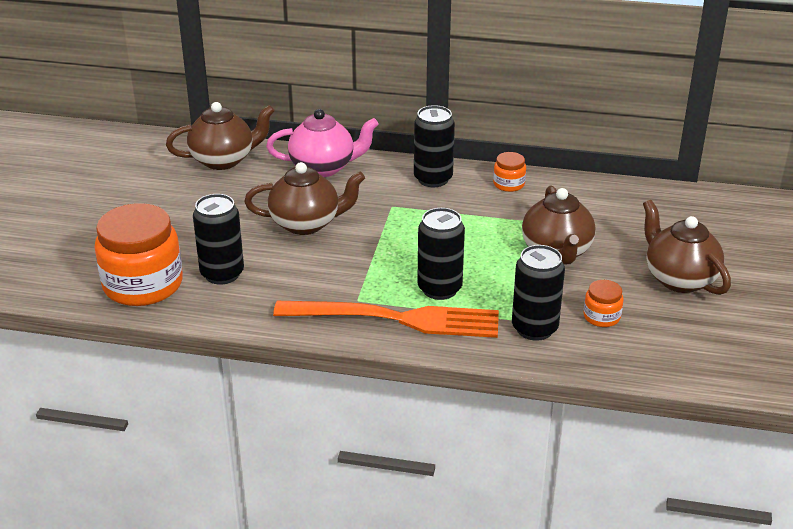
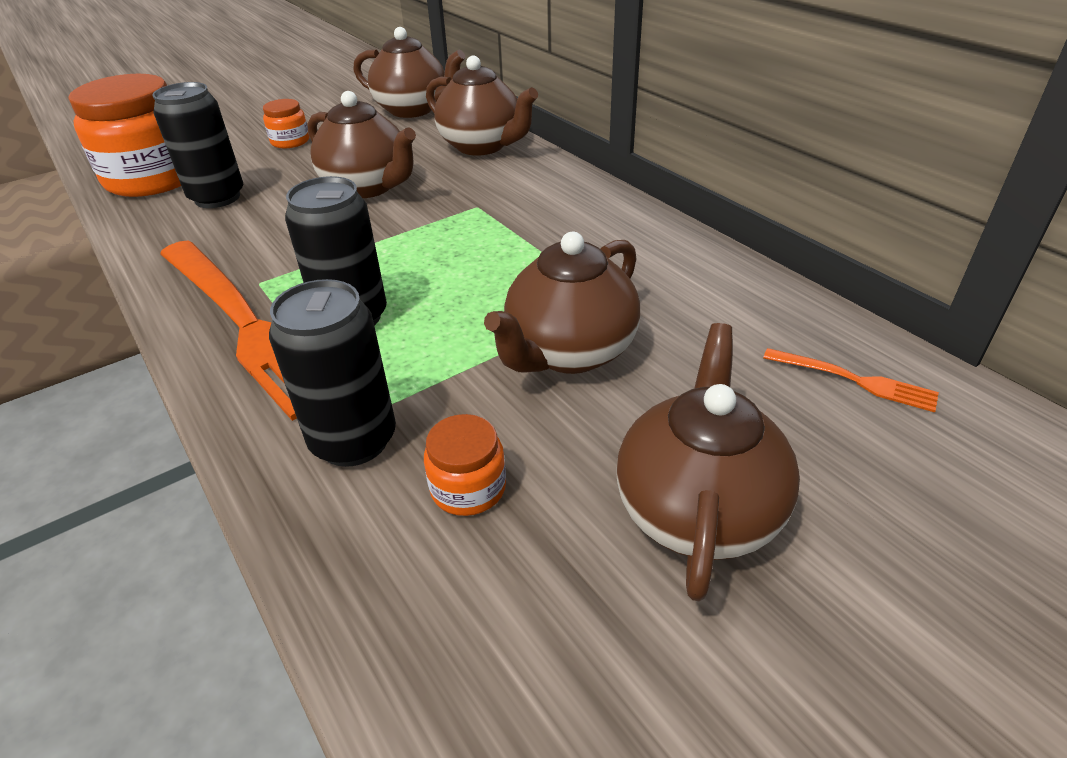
camera: 45 degrees right, 5 degrees up
(323, 167) = (482, 146): pink teapot -> brown teapot
(433, 179) = (570, 198): black can -> none
(509, 184) = (651, 240): orange jar -> orange jar (290, 141)
(668, 208) = (856, 380): none -> orange fork

